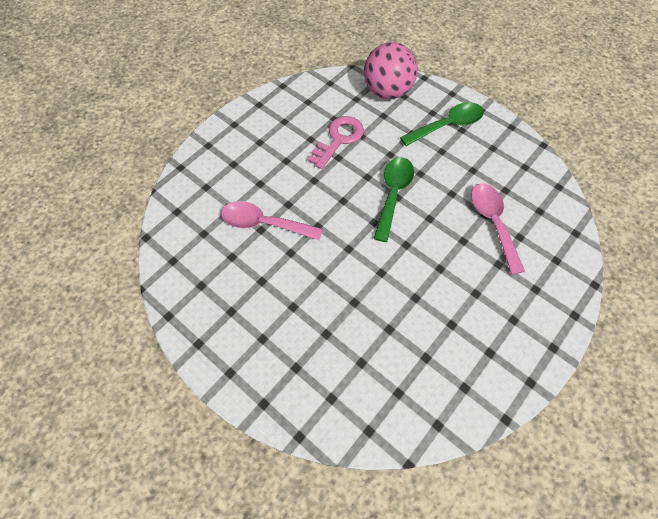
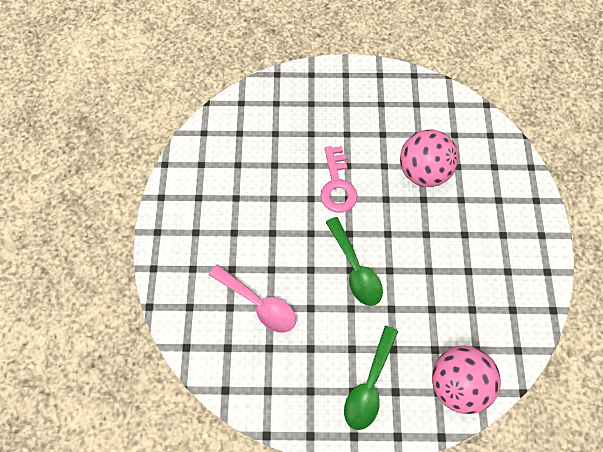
camera: 140 degrees right, 5 degrees up
(264, 224) = (423, 171): pink spoon -> pink ball
(339, 139) = (446, 289): pink key -> pink key (337, 185)

